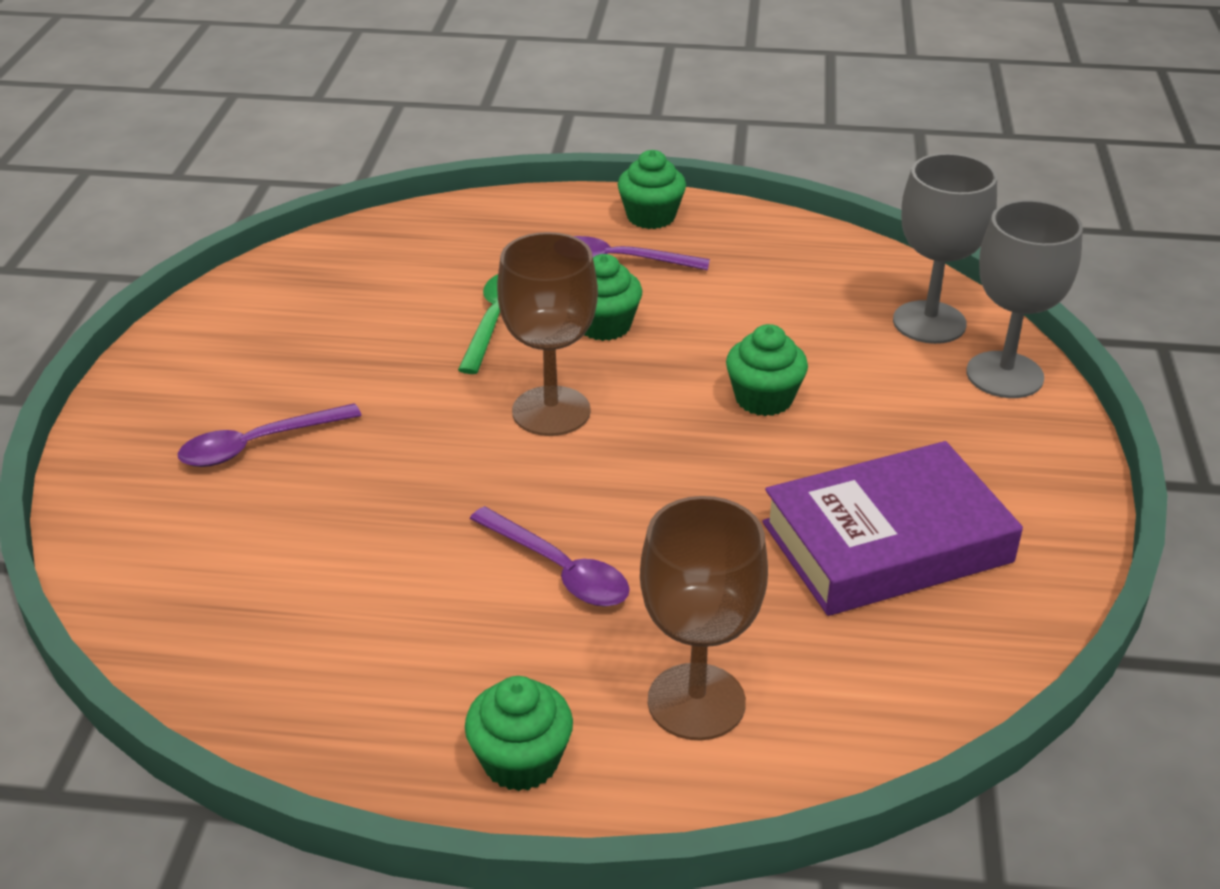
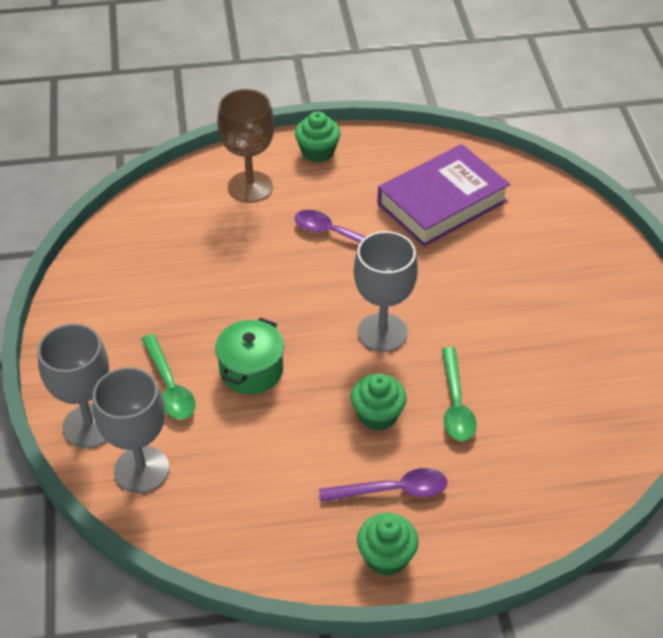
camera: 165 degrees right, 10 degrees up
(258, 445) = (539, 274): purple spoon -> none
(551, 411) = (382, 332): brown goblet -> grey goblet
(764, 399) = (251, 370): green cupcake -> green pot
(886, 542) = (167, 282): purple book -> purple book (442, 202)
(888, 400) = (169, 386): none -> green spoon

